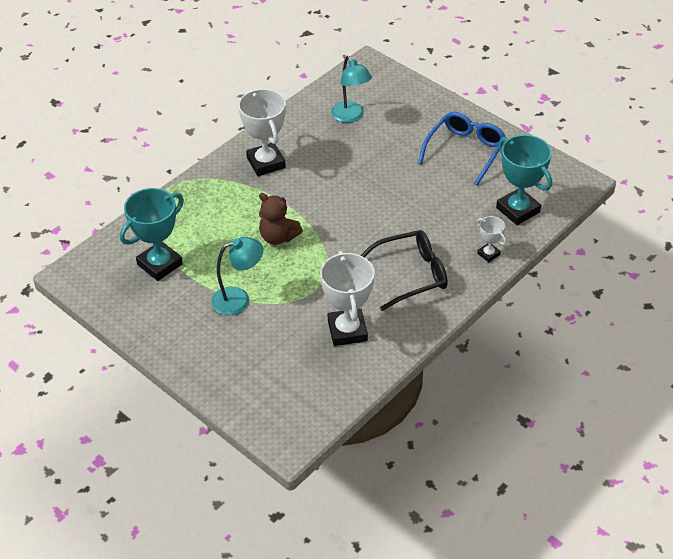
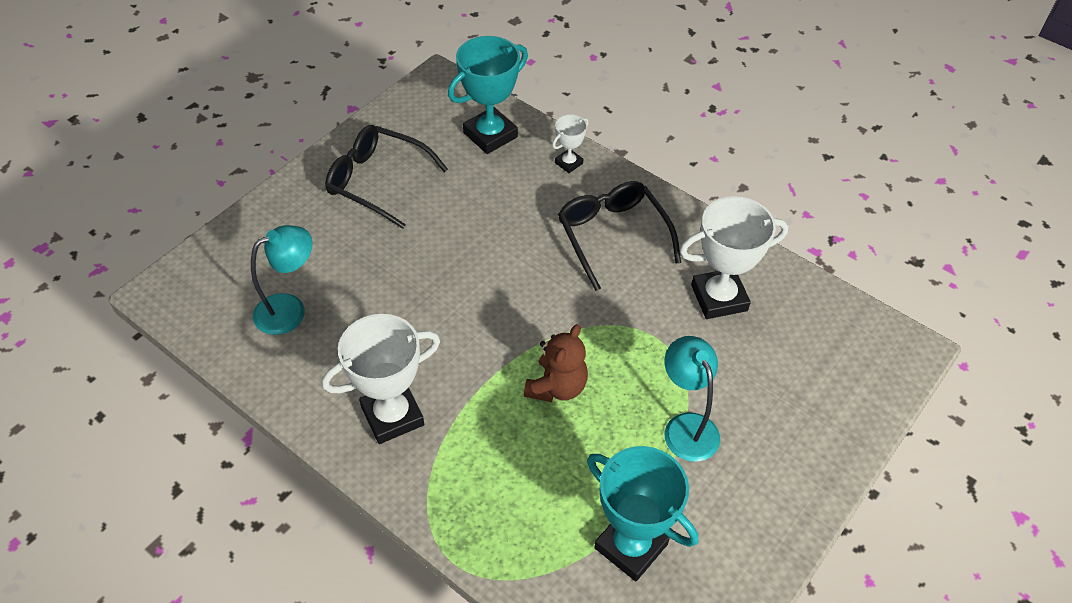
camera: 95 degrees left, 5 degrees up
(465, 151) = (378, 181): blue glasses -> black glasses

